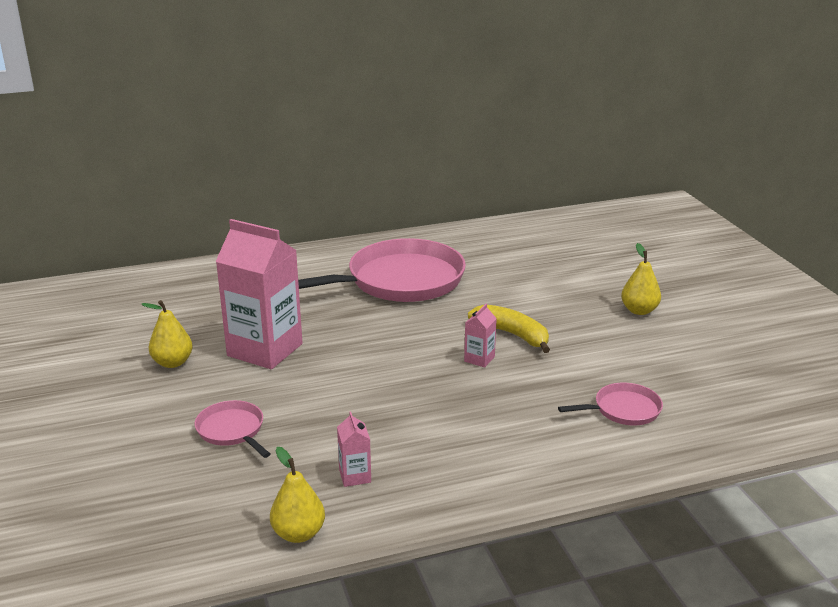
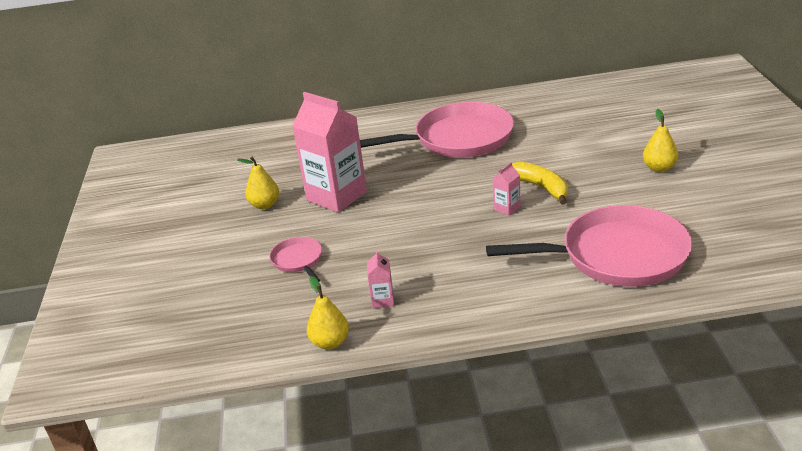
camera: 15 degrees right, 5 degrees up
(623, 409) = (617, 255): pink pan -> pink pan, size x2.20

